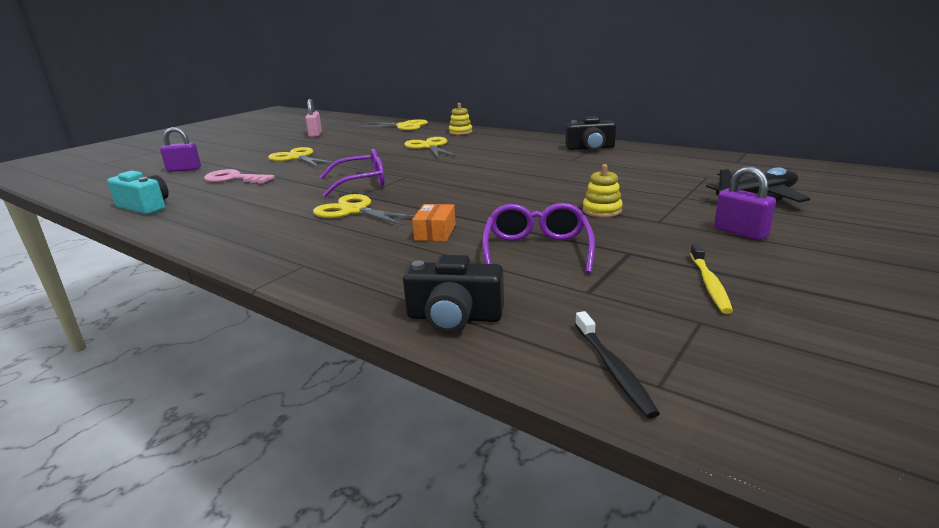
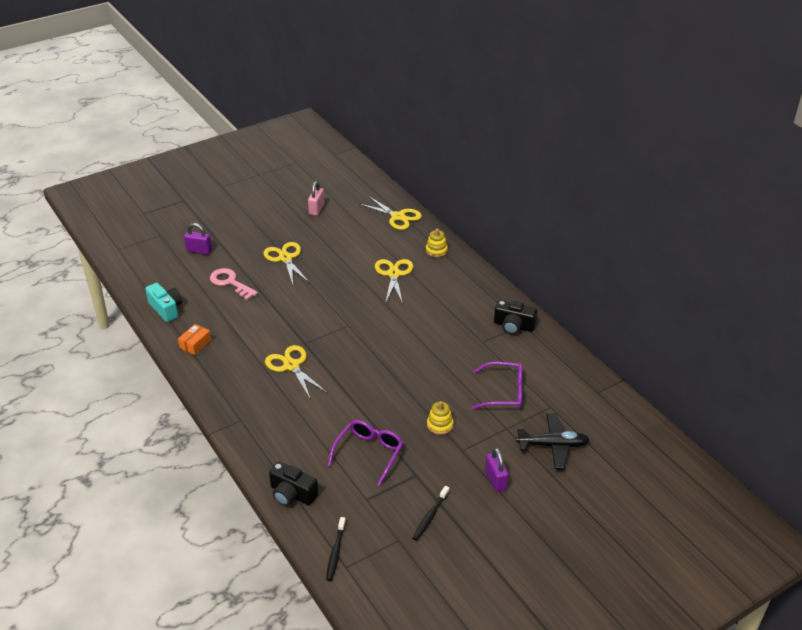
camera: 20 degrees right, 15 degrees up
(360, 183) = (312, 324): purple glasses -> purple glasses (503, 393)
(435, 232) = (325, 412): orange box -> orange box (195, 344)
(709, 284) = (430, 516): yellow toothbrush -> black toothbrush

